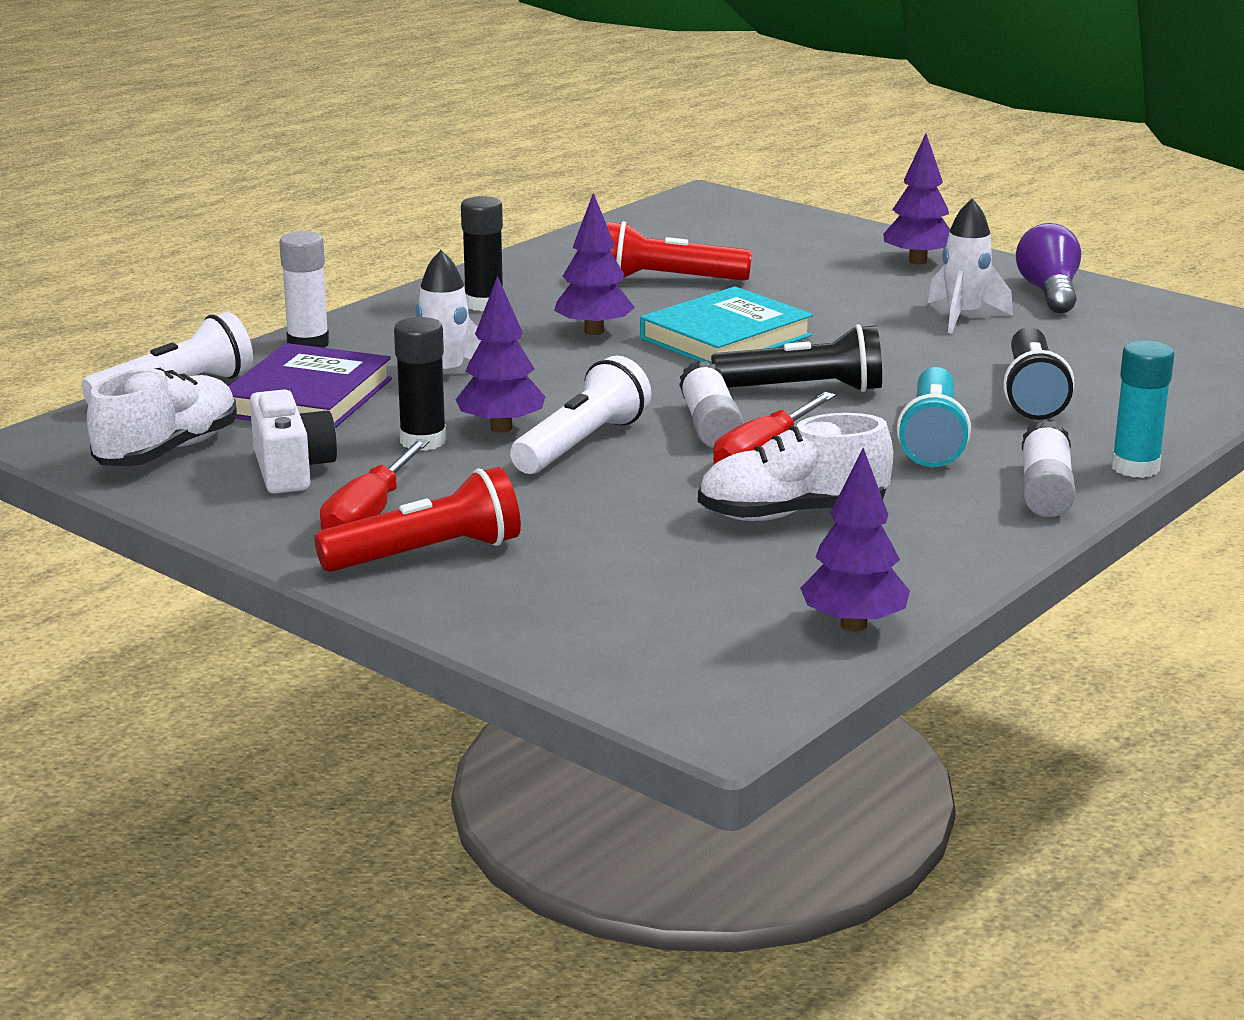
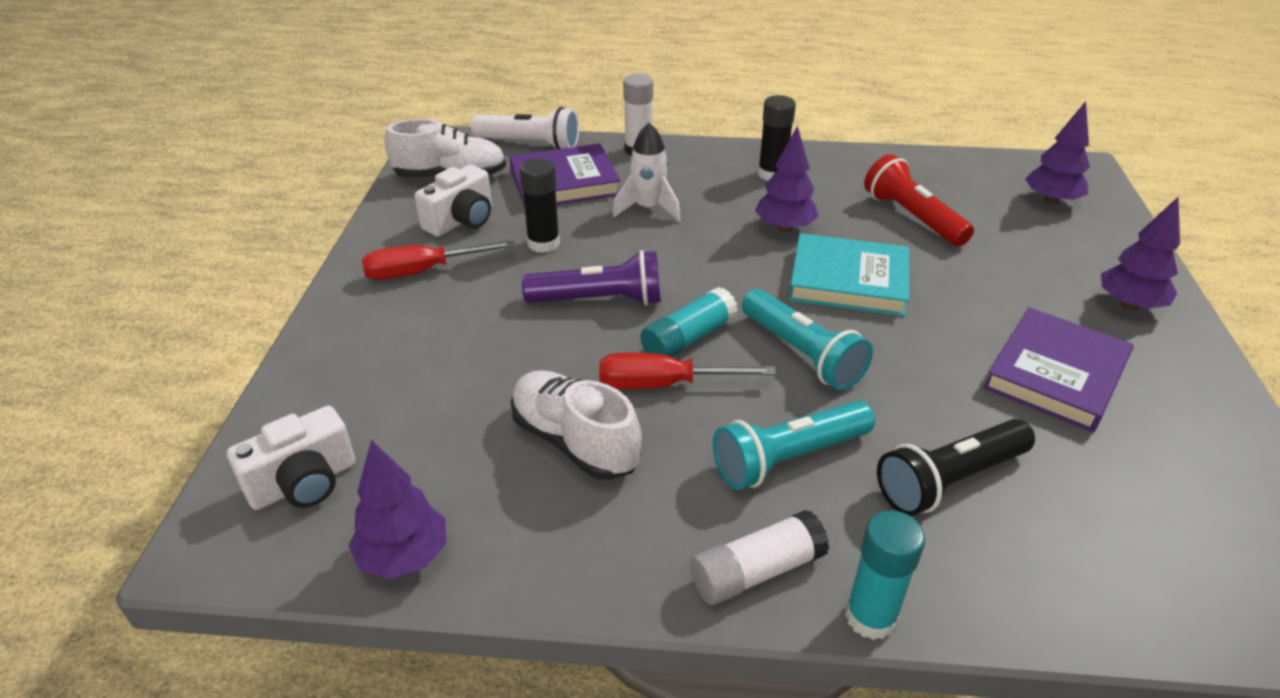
camera: 55 degrees right, 15 degrees up
(427, 554) = (384, 315): red flashlight -> none
(501, 428) = (591, 261): purple tree -> purple tree (1051, 201)
(581, 444) = (599, 300): white flashlight -> purple flashlight
(679, 653) = (304, 483): none -> white camera
(710, 425) = (688, 339): white glue stick -> turquoise glue stick
(804, 389) = (802, 354): black flashlight -> turquoise flashlight
(963, 316) = (1055, 374): white rocket -> purple book
(1049, 292) = (1184, 401): purple light bulb -> none

